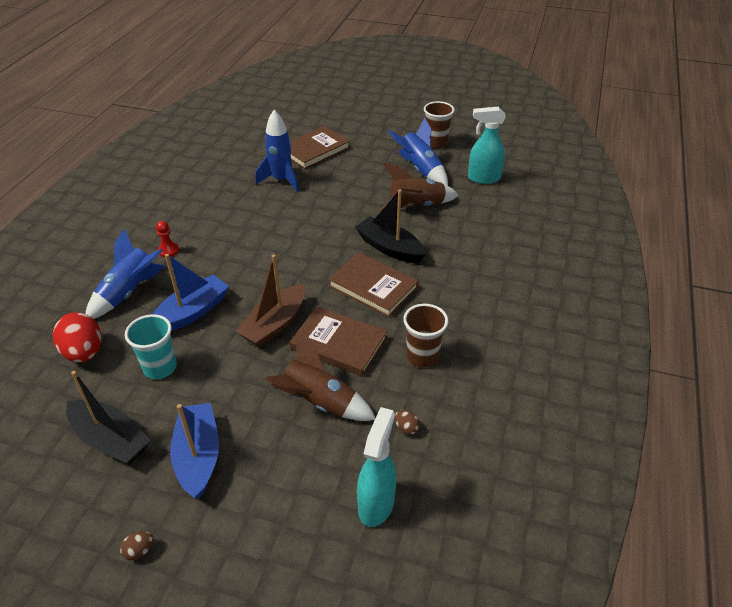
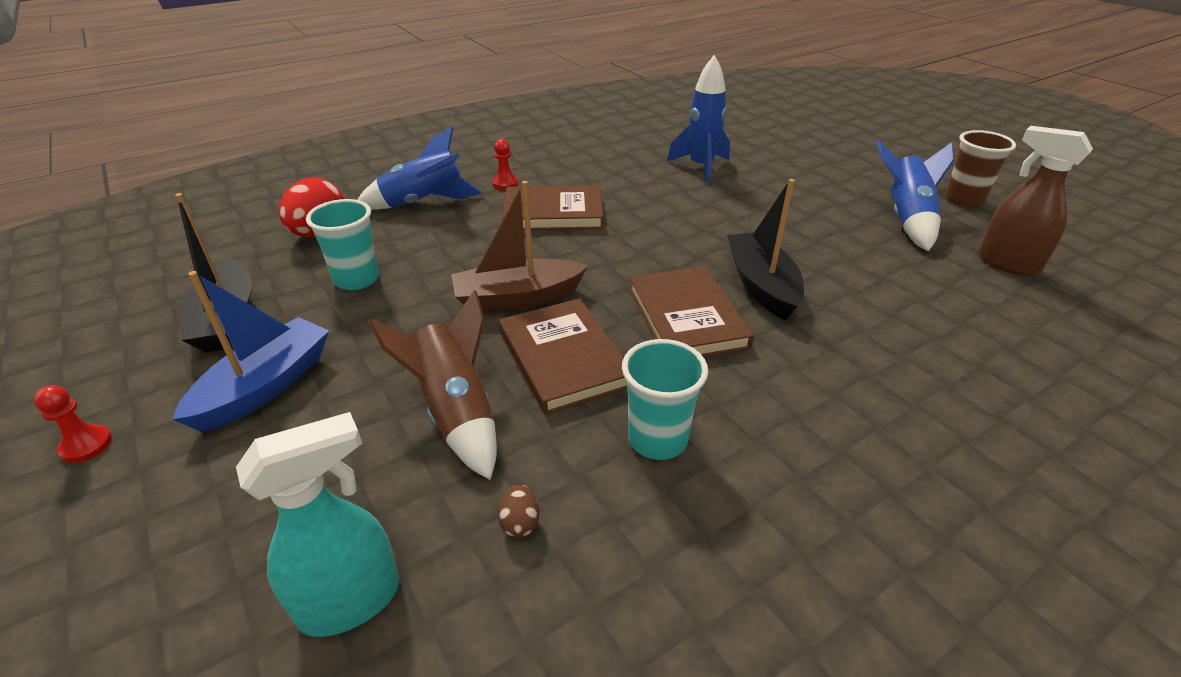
camera: 40 degrees right, 5 degrees down
(139, 551) = (86, 445): brown egg -> red pawn
(192, 312) = (452, 245): blue boat -> none
(314, 150) = (776, 154): brown book -> brown book (553, 213)
(416, 206) = (856, 255): brown rocket -> none
(422, 356) = (657, 439): brown cup -> turquoise cup
(483, 178) = (1007, 263): turquoise spray bottle -> brown spray bottle

